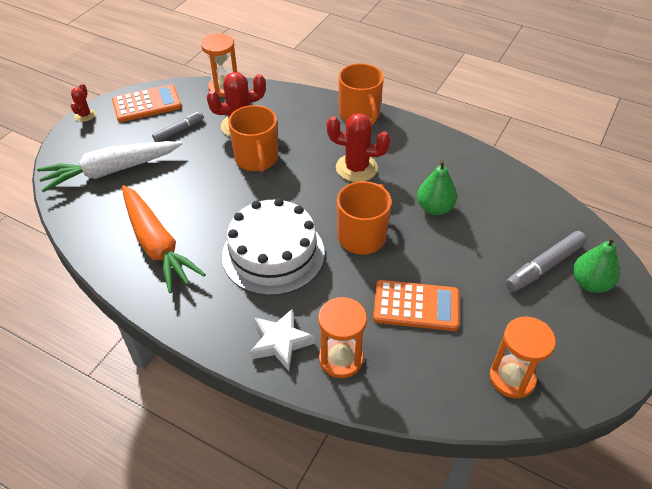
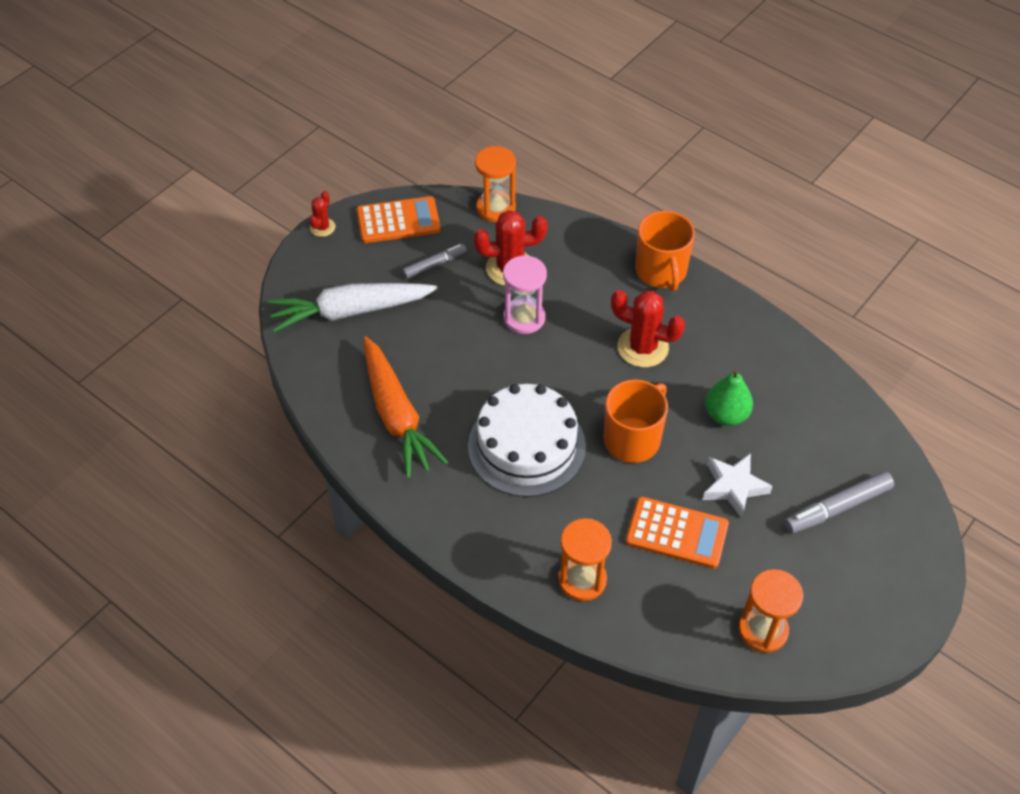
camera: 10 degrees right, 5 degrees up
(257, 159) = (524, 318): orange mug -> pink hourglass
(280, 342) = (520, 551): white star -> white star (734, 487)
(590, 283) = (884, 536): green pear -> none

